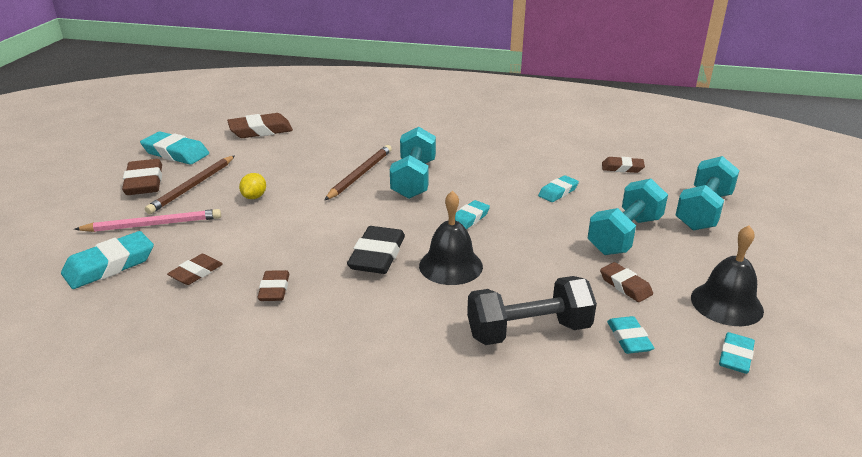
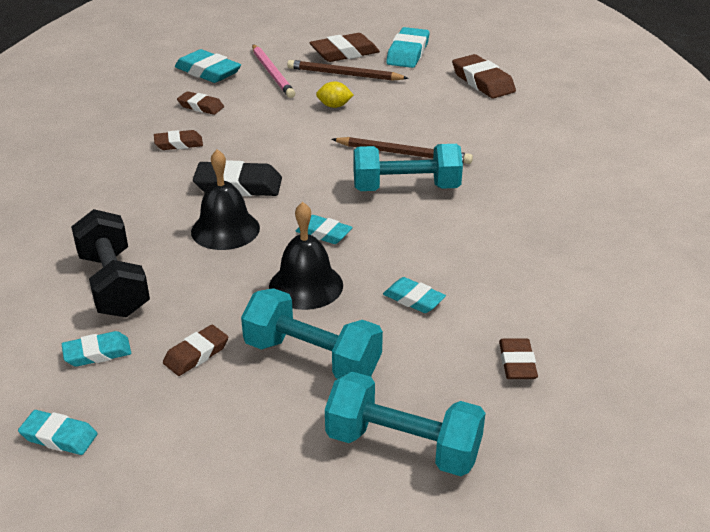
camera: 80 degrees right, 5 degrees up
(726, 304) = (161, 442): black bell -> black bell (306, 285)

